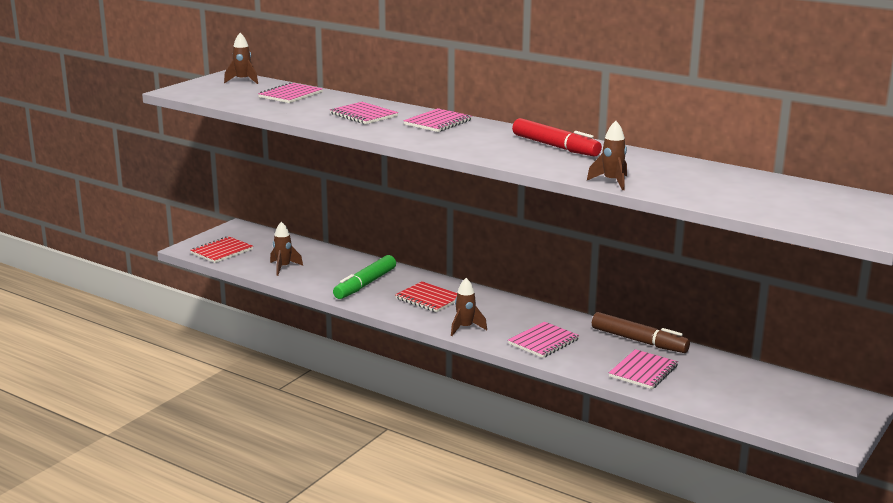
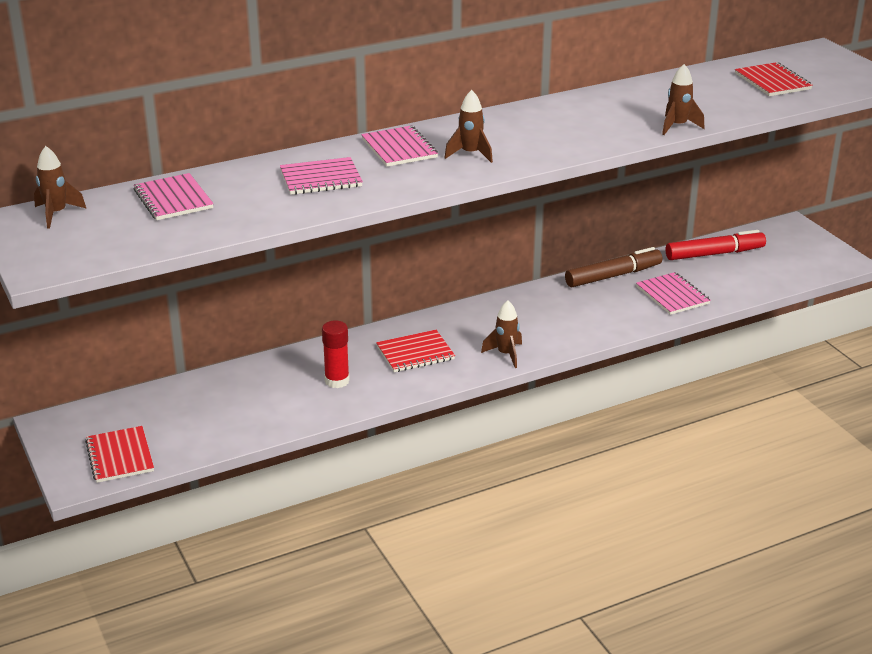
camera: 60 degrees left, 10 degrees up
(283, 267) = (227, 423): brown rocket -> brown rocket (470, 154)
(365, 284) = (337, 381): green marker -> red glue stick
(543, 341) = (573, 322): pink notebook -> none
(555, 146) = (547, 119): red marker -> red marker (714, 254)
(774, 198) = (772, 81): none -> red notebook

